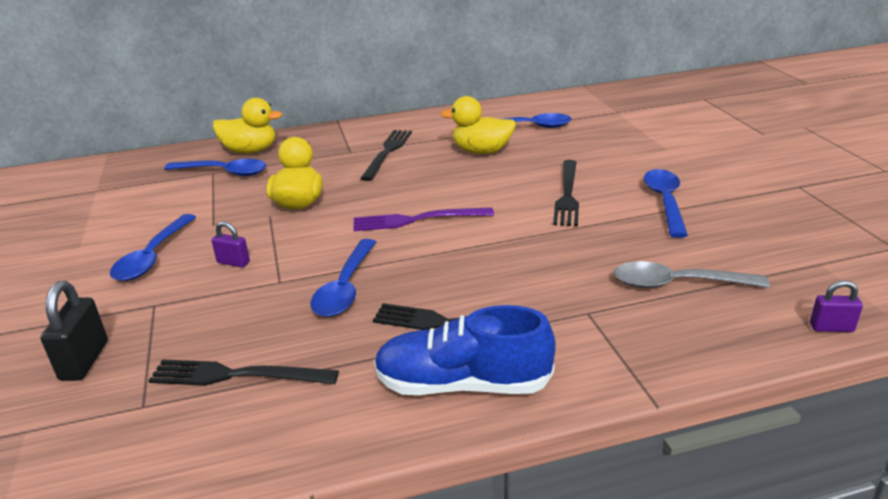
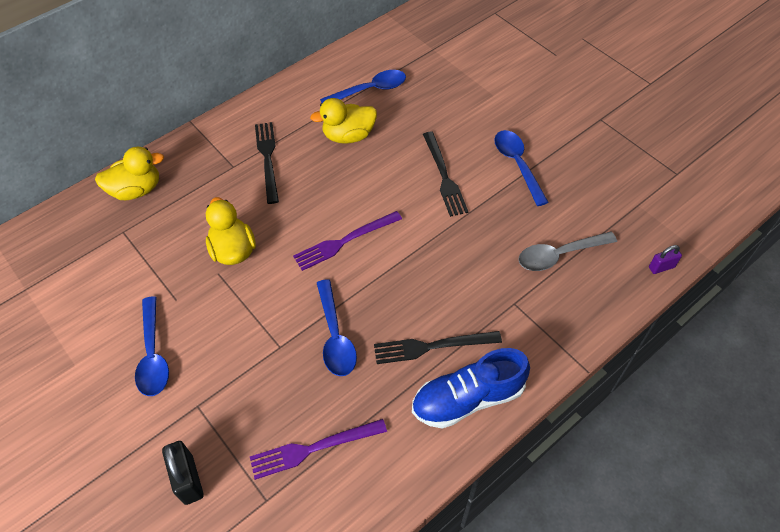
camera: 25 degrees left, 25 degrees up
(224, 172) = (134, 228): blue spoon -> none
(233, 262) = (228, 338): purple padlock -> none
(237, 375) = (314, 448): black fork -> purple fork

